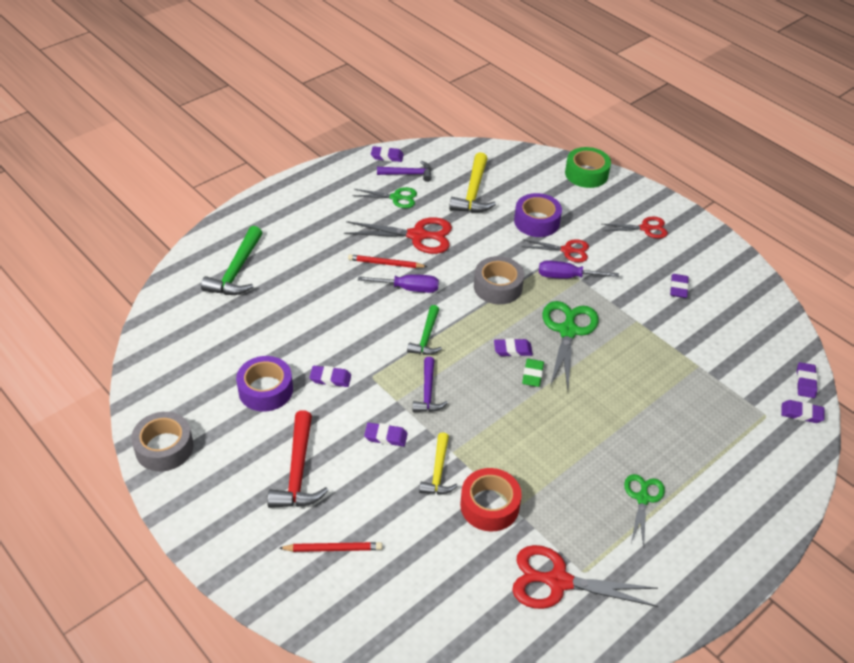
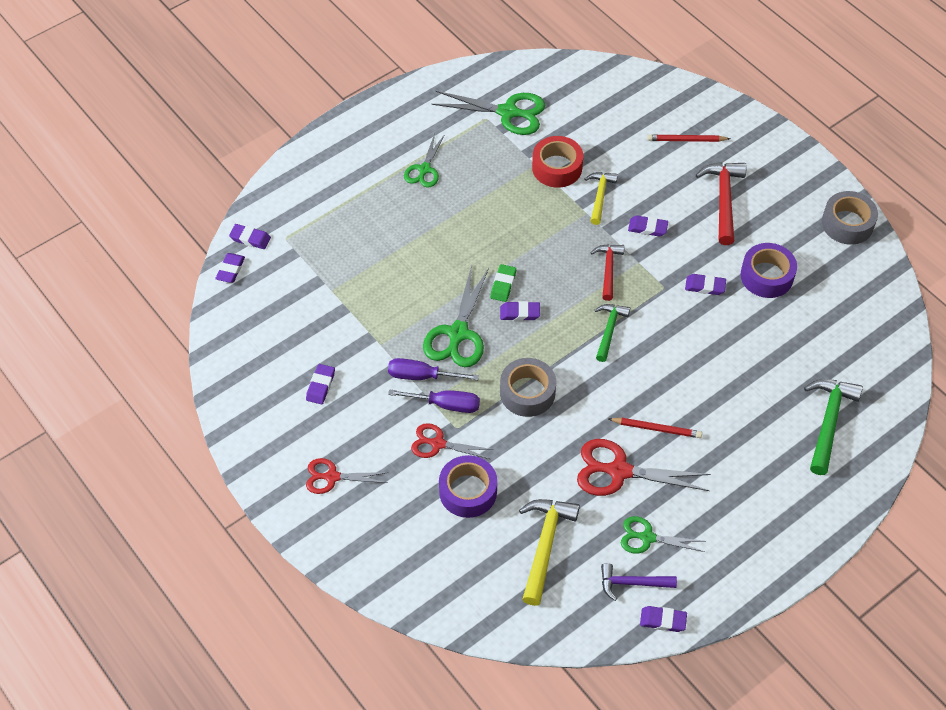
camera: 175 degrees left, 10 degrees up
(408, 288) = (629, 392): purple screwdriver -> purple screwdriver (422, 376)
(428, 392) = (608, 269): purple hammer -> red hammer
(558, 581) = (508, 112): red scissors -> green scissors
(586, 174) = (385, 579): green tape -> none

